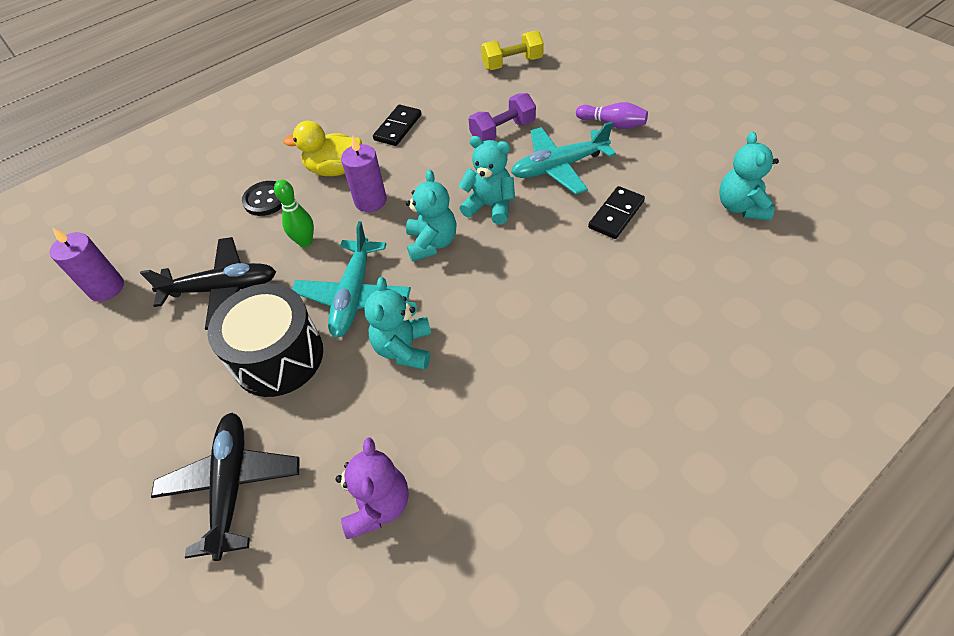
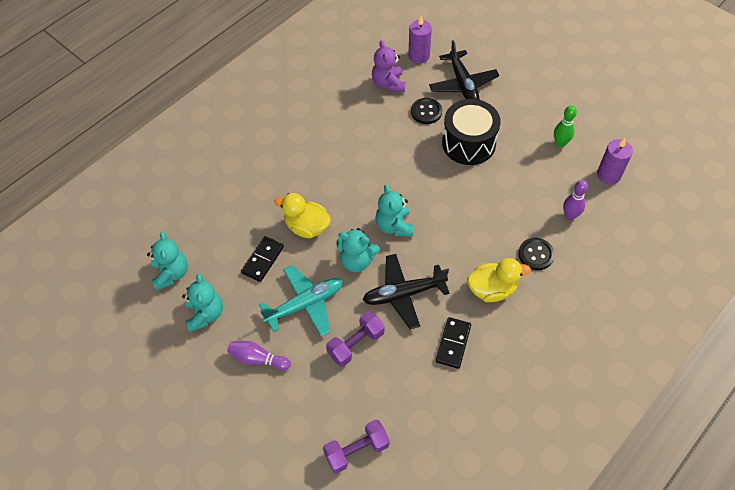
camera: 170 degrees right, 5 degrees up
(195, 240) = (570, 215): none -> purple bowling pin
(222, 289) = (527, 181): black plane -> black plane (403, 294)
(305, 242) = (487, 220): green bowling pin -> green bowling pin (560, 143)
(325, 427) = (426, 112): none -> black button
(354, 296) = (436, 183): turquoise plane -> none
(370, 201) = (451, 259): purple candle -> purple candle (419, 56)
(404, 348) = (395, 154): turquoise teddy bear -> turquoise teddy bear (205, 314)
(512, 63) = (356, 450): yellow dumbbell -> purple dumbbell
(555, 250) = (307, 227): none -> yellow duck

